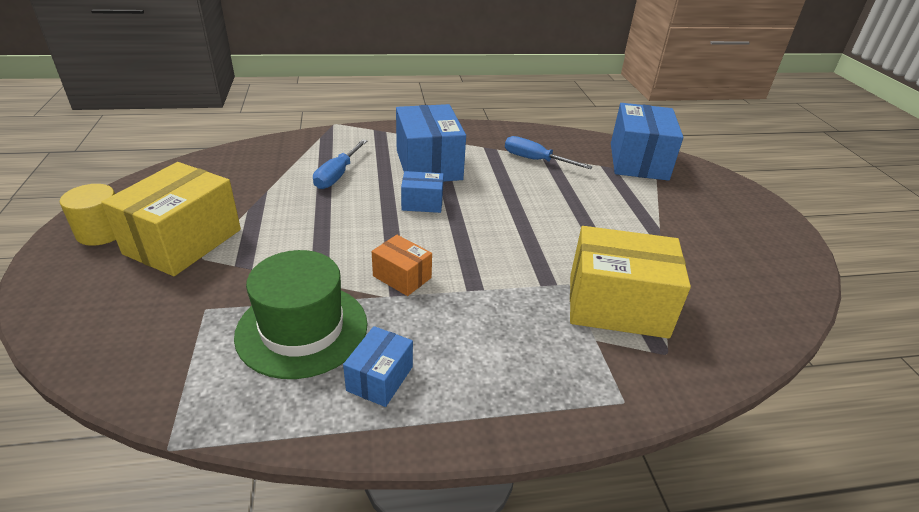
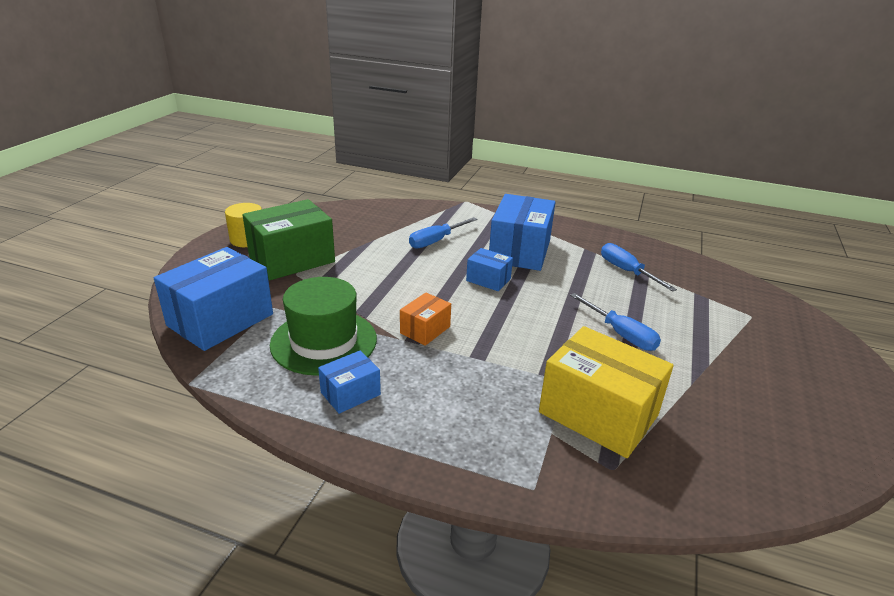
camera: 30 degrees right, 5 degrees down
(183, 241) = (292, 259): yellow box -> green box
(402, 277) = (425, 330): orange box -> orange box turned 60 degrees clockwise
(576, 222) = (621, 334): none -> blue screwdriver
(638, 161) = (742, 299): blue box -> blue box (220, 320)

